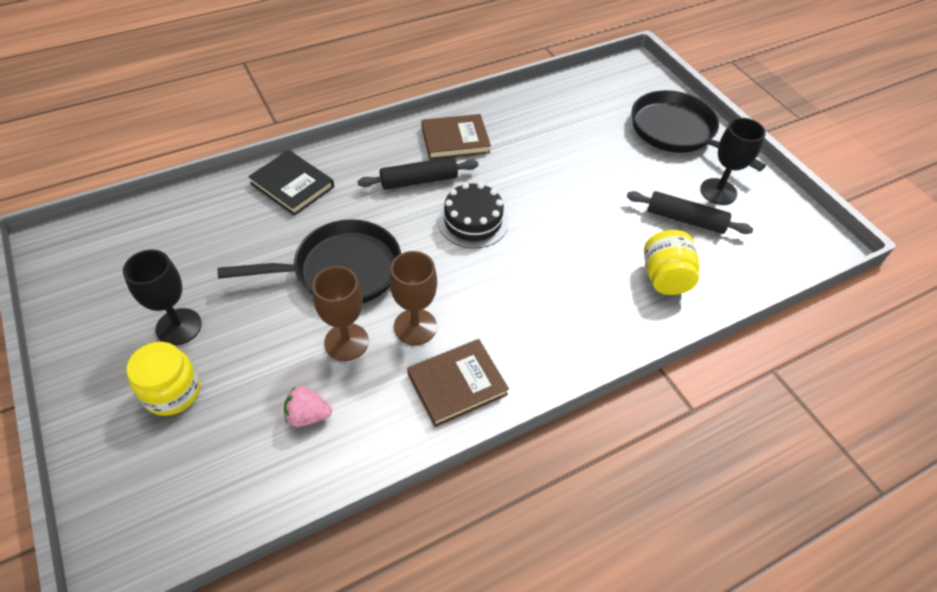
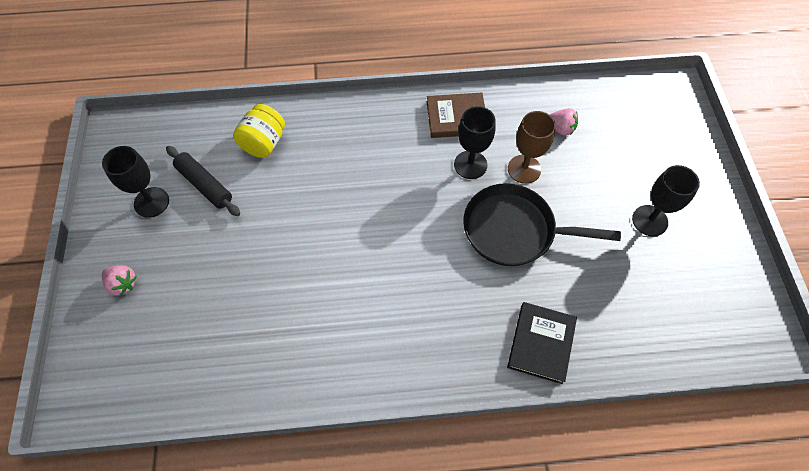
camera: 155 degrees left, 10 degrees up
(172, 392) = (652, 171): yellow jar -> none
(292, 185) = (541, 343): black book -> black book turned 45 degrees clockwise
(415, 327) = (470, 165): brown goblet -> black goblet
(419, 180) = (415, 307): black rolling pin -> none
(455, 140) = (355, 352): brown book -> none
(473, 221) = (385, 243): black cake -> none
(677, 132) = (123, 284): black pan -> pink strawberry

